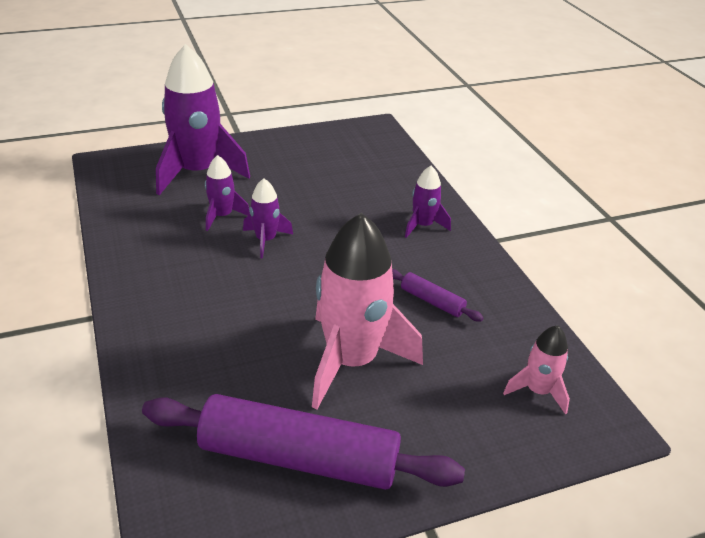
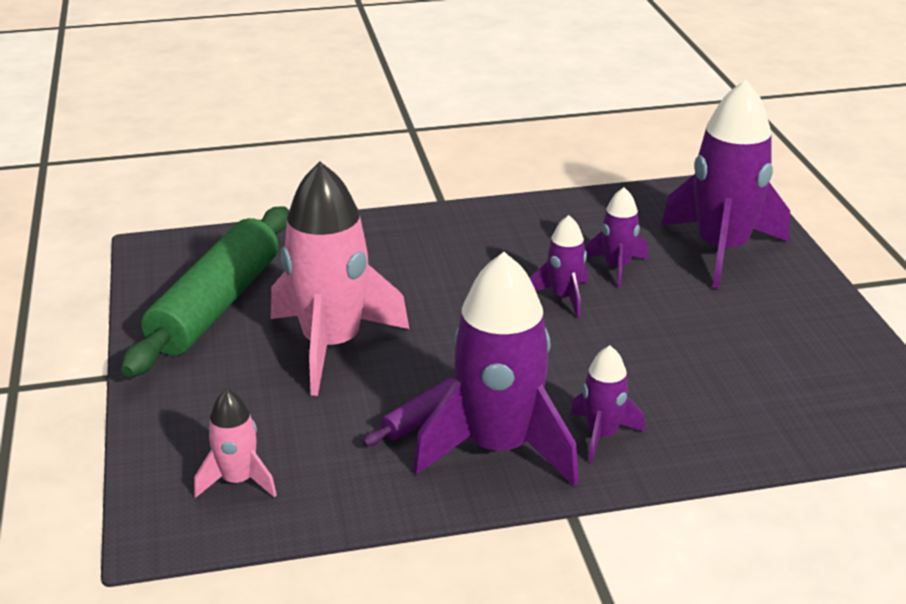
camera: 100 degrees right, 5 degrees down
(299, 457) = (216, 306): purple rolling pin -> green rolling pin
(450, 266) = (498, 448): none -> purple rocket

